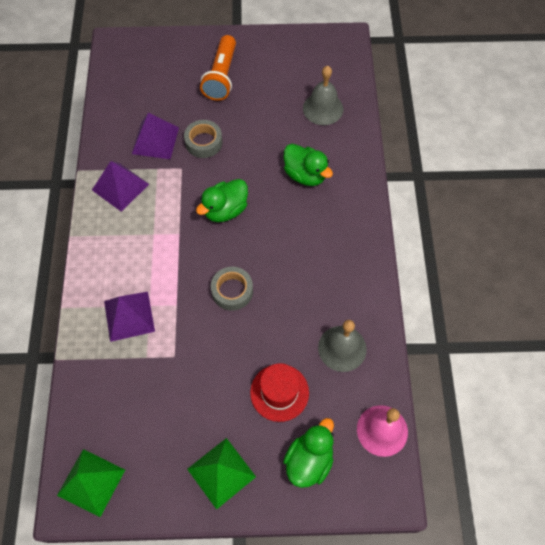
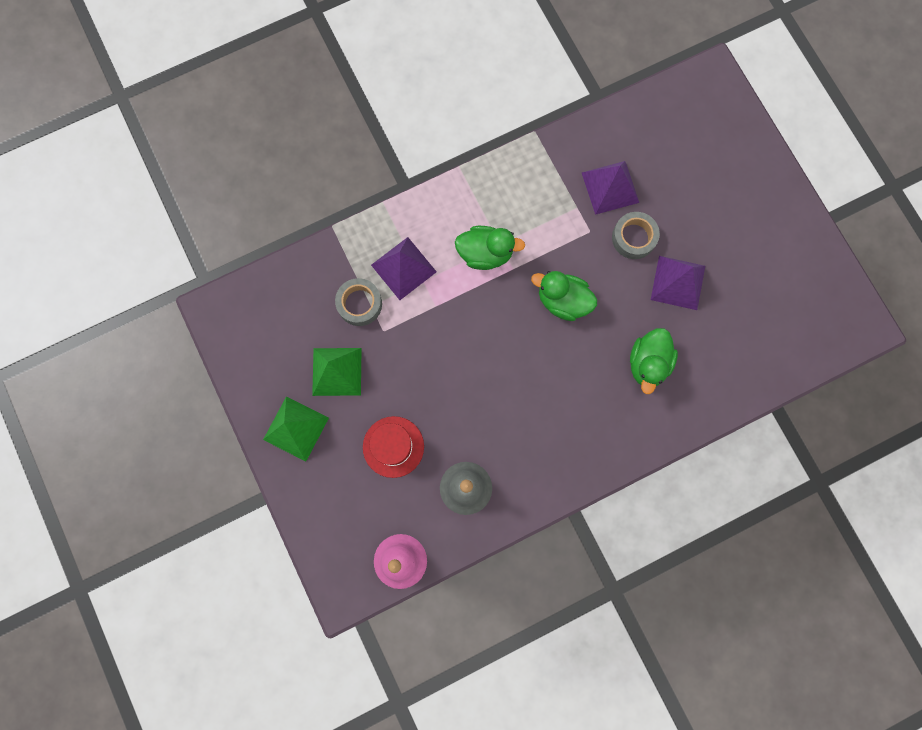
camera: 65 degrees right, 15 degrees up
(91, 482) = (239, 320): green pyramid -> green pyramid (337, 371)
(120, 187) = (537, 183): purple pyramid -> purple pyramid (678, 282)
(221, 76) = (730, 213): orange flashlight -> none
(232, 291) = (475, 352): grey tape -> grey tape (359, 304)
(309, 460) = (341, 503): green duck -> green duck (485, 253)
(323, 108) = (747, 344): grey bell -> none

